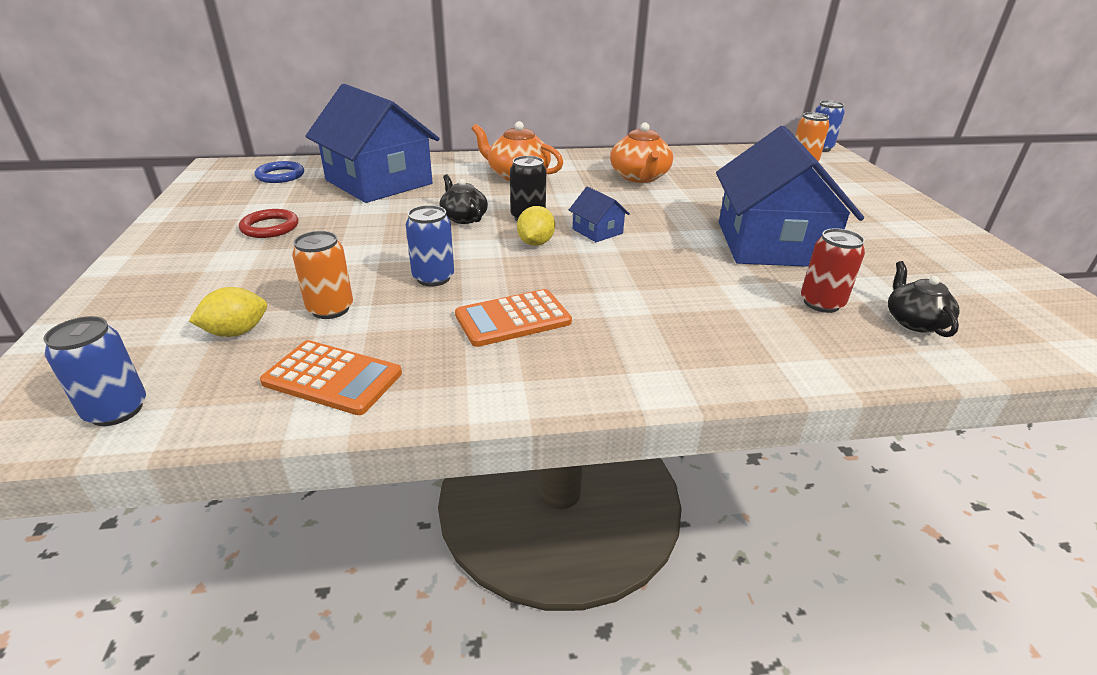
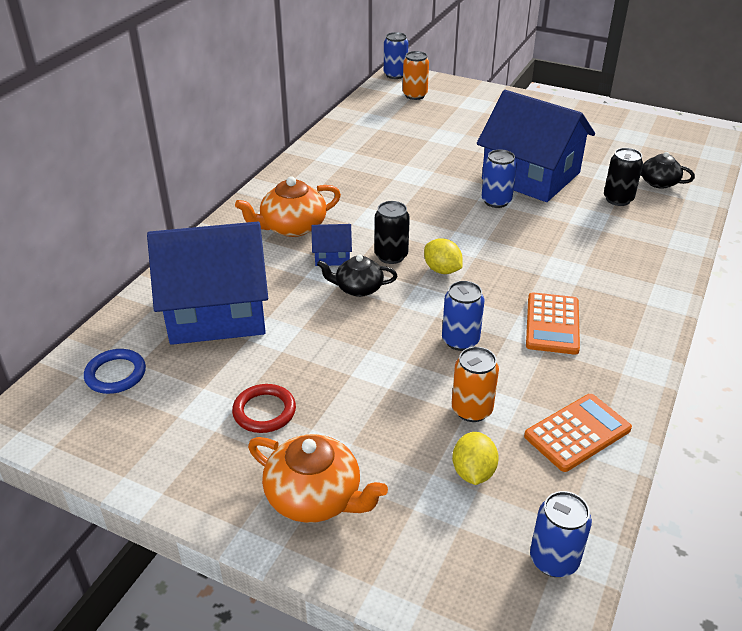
camera: 55 degrees left, 5 degrees up
(597, 231) = (447, 234): blue house -> blue house (332, 256)
(639, 177) = (364, 171): orange teapot -> orange teapot (315, 497)
(691, 239) = (496, 201): none -> blue can
(821, 303) = (618, 199): red can -> black can

